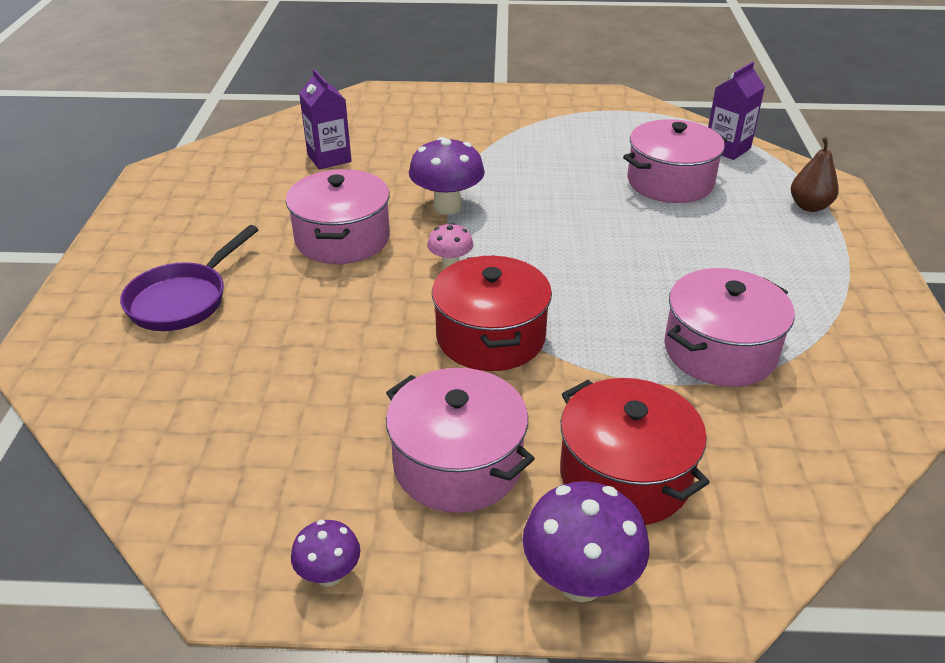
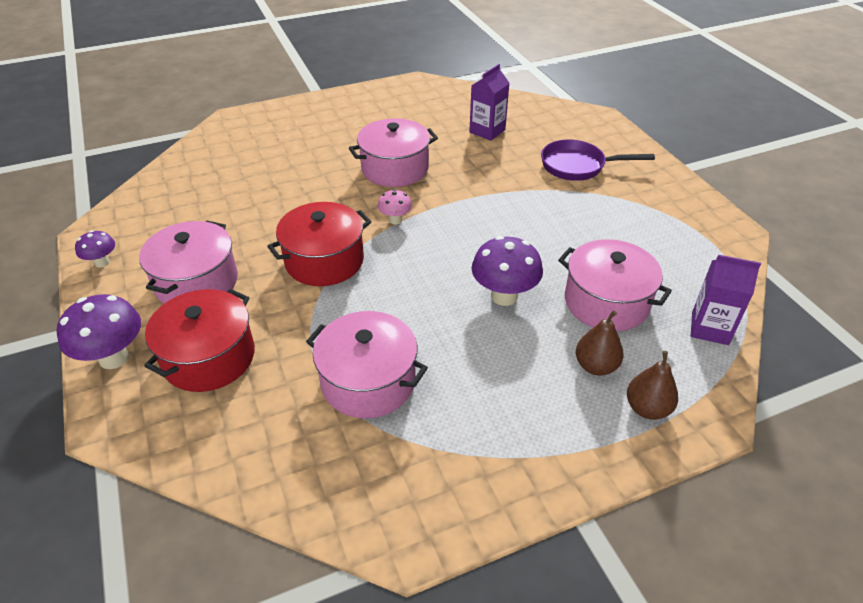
camera: 65 degrees right, 5 degrees up
(183, 300) = (298, 139): purple pan -> purple pan (578, 166)
(447, 207) = (466, 197): purple mushroom -> purple mushroom (504, 296)
(750, 214) = (595, 366): none -> brown pear

